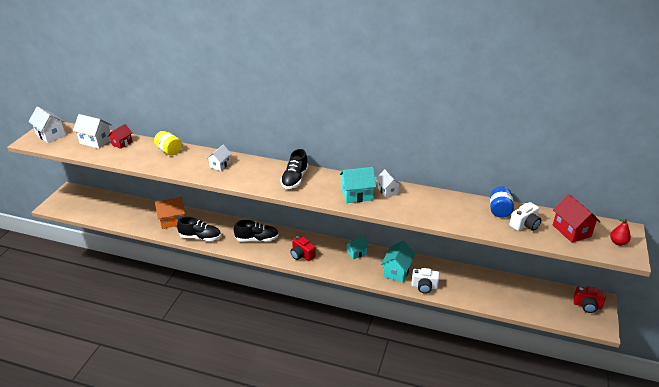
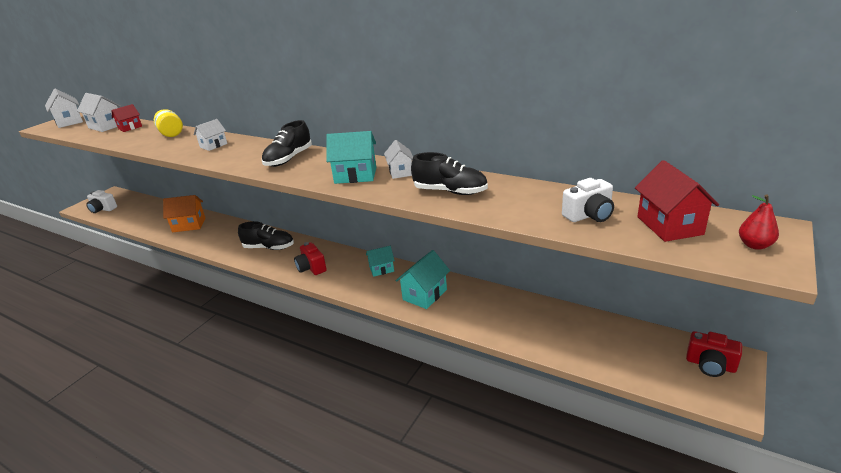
camera: 15 degrees right, 5 degrees down
(200, 237) = (207, 242): black shoe -> black shoe (450, 191)
(424, 286) = (454, 317): white camera -> white camera (103, 209)
(499, 210) = (555, 196): blue jar -> none

